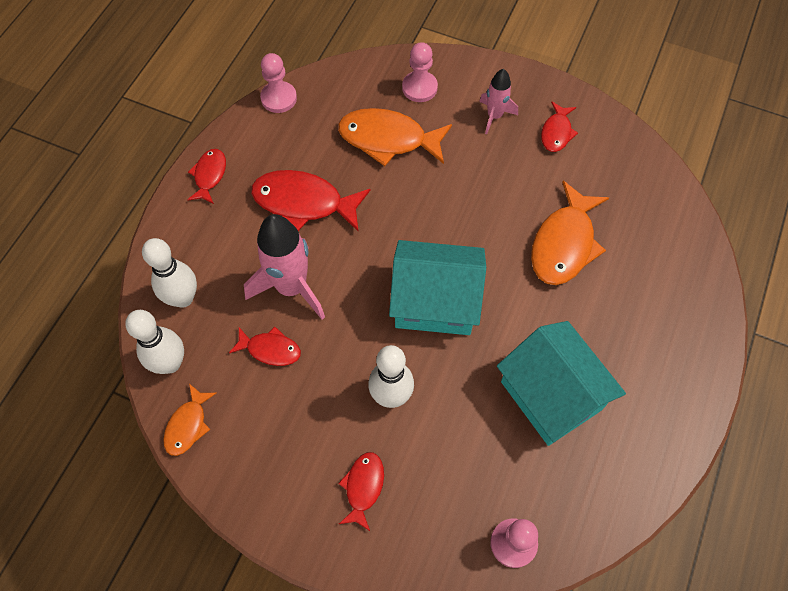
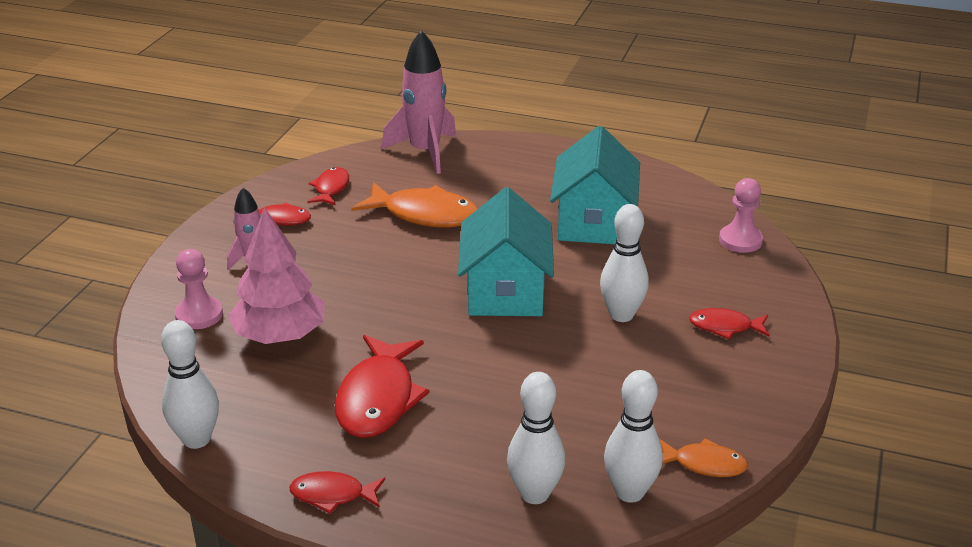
camera: 95 degrees left, 30 degrees down
(270, 349) = (590, 407): red fish -> red fish (331, 188)
(279, 98) = (197, 439): pink pawn -> white bowling pin
(291, 287) = (503, 397): pink rocket -> pink rocket (425, 152)
(388, 139) = (280, 335): orange fish -> pink tree
(551, 395) = (593, 222): turquoise house -> turquoise house turned 45 degrees counterclockwise

